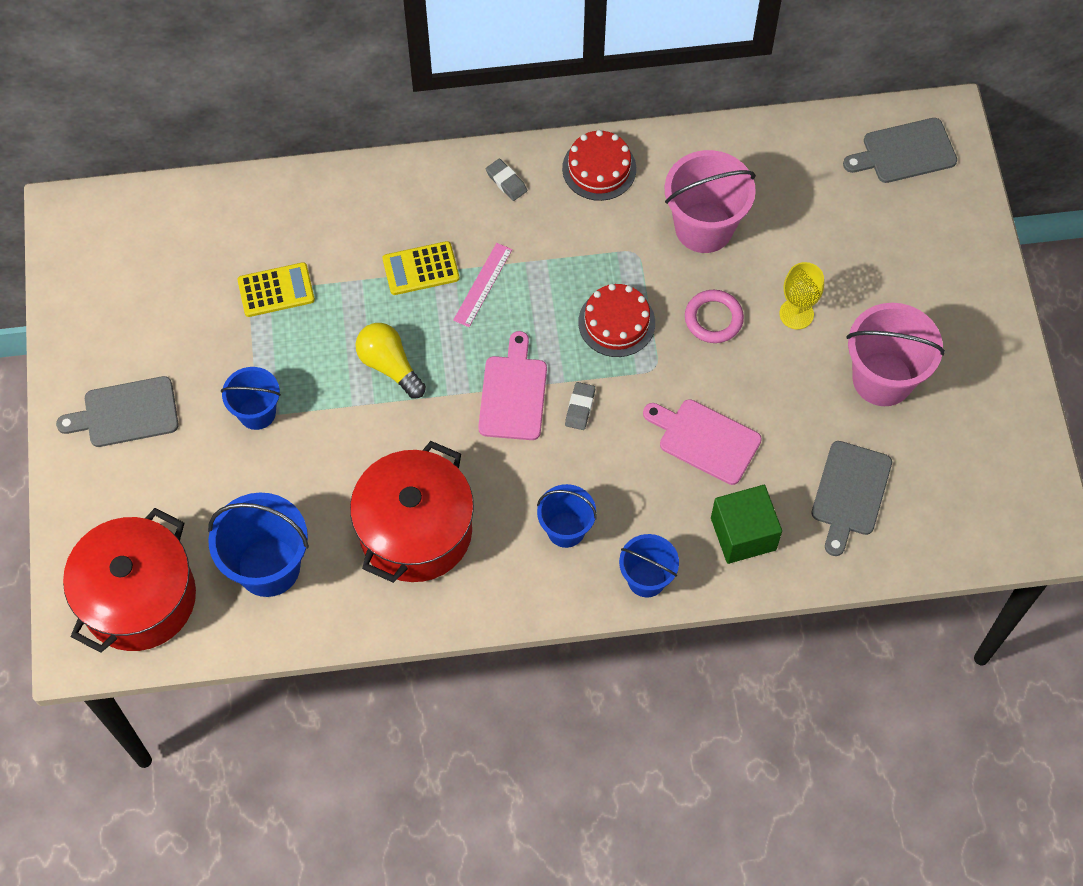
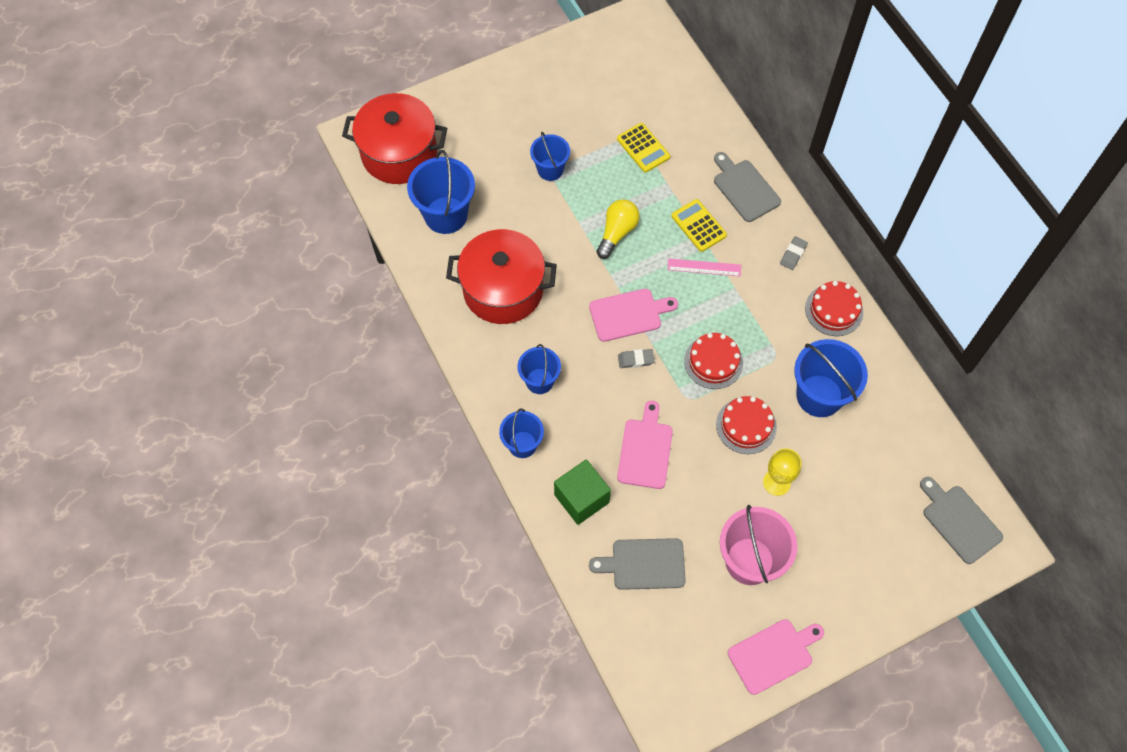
camera: 70 degrees right, 0 degrees up
(126, 413) = (520, 99): grey cutting board -> grey cutting board (744, 188)
(704, 227) = (819, 396): pink bucket -> blue bucket
(713, 319) = (746, 426): pink ring -> red cake
(999, 396) = (773, 654): none -> pink cutting board

